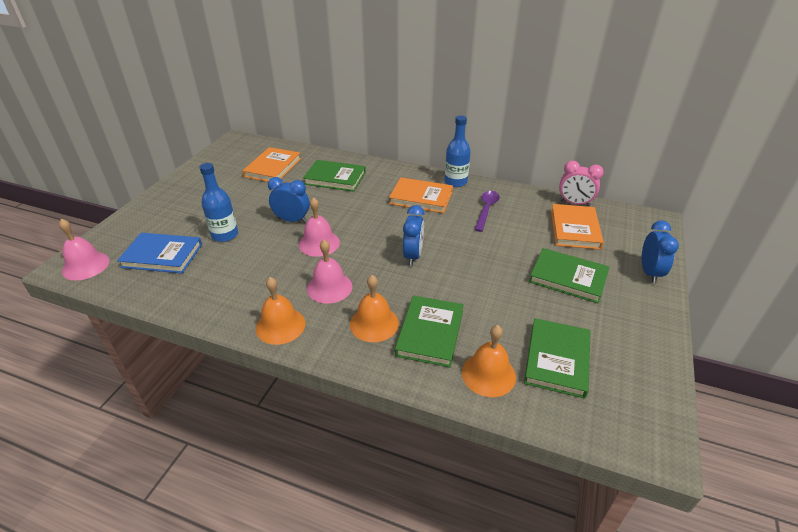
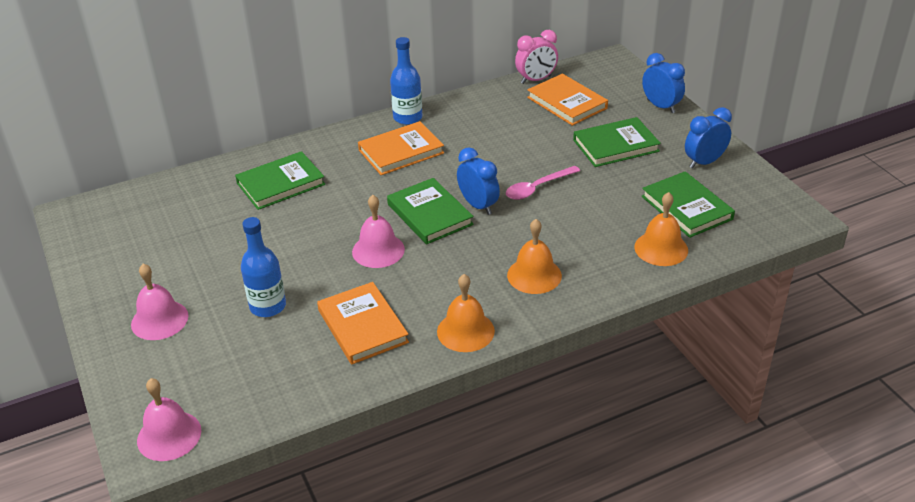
camera: 45 degrees left, 0 degrees up
(162, 255) = (239, 367): blue book -> none
(273, 168) = (186, 215): orange book -> orange book (362, 326)
(292, 220) = (312, 249): blue clock -> blue clock (704, 162)
(329, 287) = (453, 276): pink bell -> pink bell (159, 320)
(430, 333) = (584, 251): green book -> green book (429, 214)
(467, 270) = (537, 188): none -> pink spoon
(486, 210) = (475, 128): purple spoon -> none

